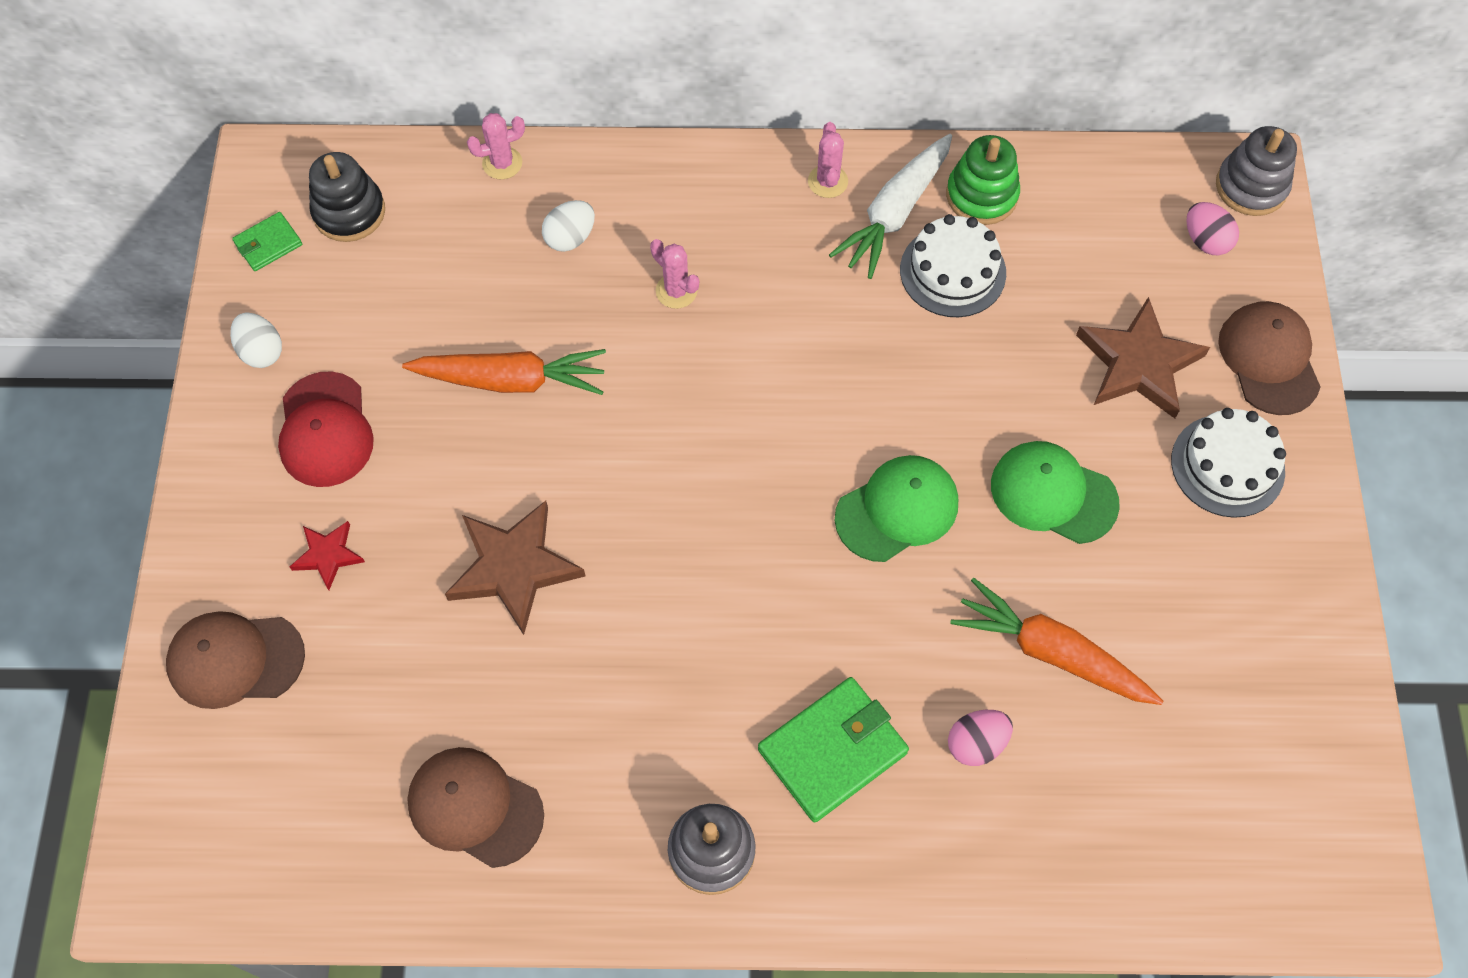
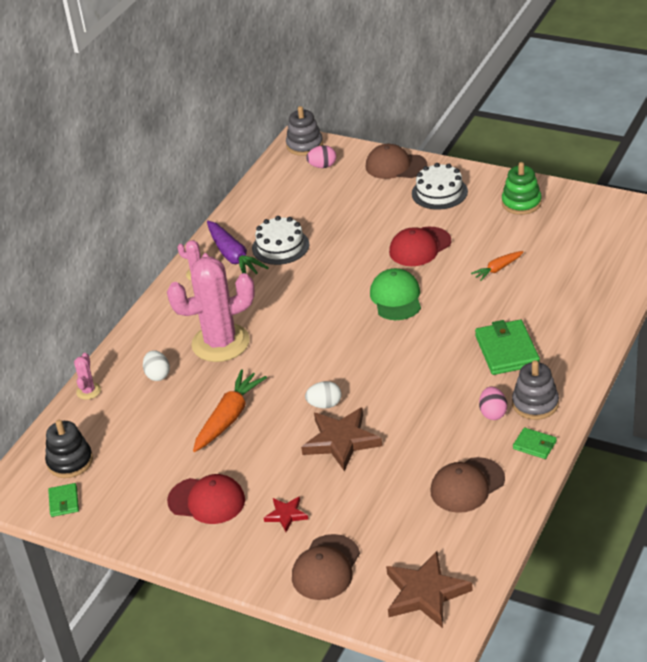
camera: 60 degrees left, 25 degrees down
(261, 351) = (135, 519): white egg -> white egg (325, 405)
(607, 886) = (534, 445): none -> green wallet
(676, 291) = (220, 343): pink cactus -> pink cactus, size x2.41
(894, 213) = (233, 257): white carrot -> purple carrot
(976, 743) = (528, 304): pink egg -> pink egg (493, 413)
(981, 195) = (245, 226): green stacking toy -> green stacking toy (521, 203)
(1051, 652) = (497, 269): orange carrot -> orange carrot, size x0.56
(1053, 494) = (420, 247): green cap -> red cap
(1138, 363) = (371, 203): brown star -> brown star (425, 593)

